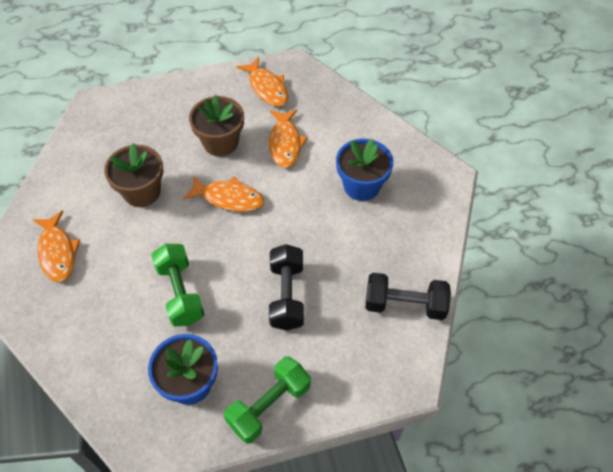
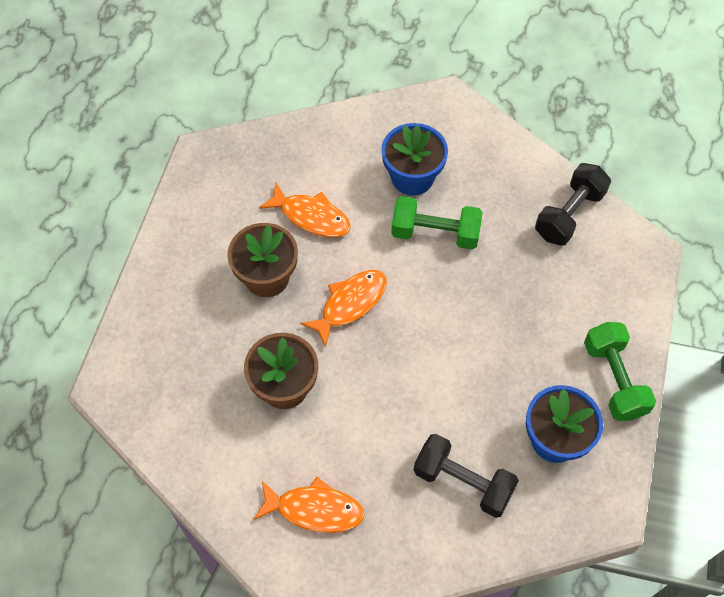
camera: 60 degrees left, 5 degrees up
(180, 293) = (444, 403): green dumbbell -> green dumbbell (435, 233)
(267, 88) = (218, 196): orange fish -> none
(287, 295) = (503, 307): black dumbbell -> black dumbbell (463, 482)

